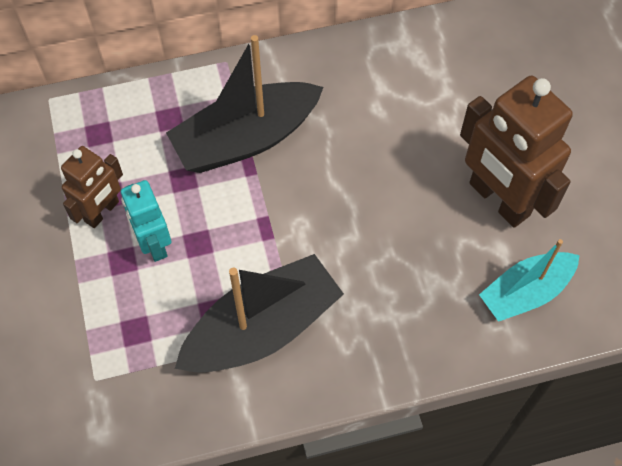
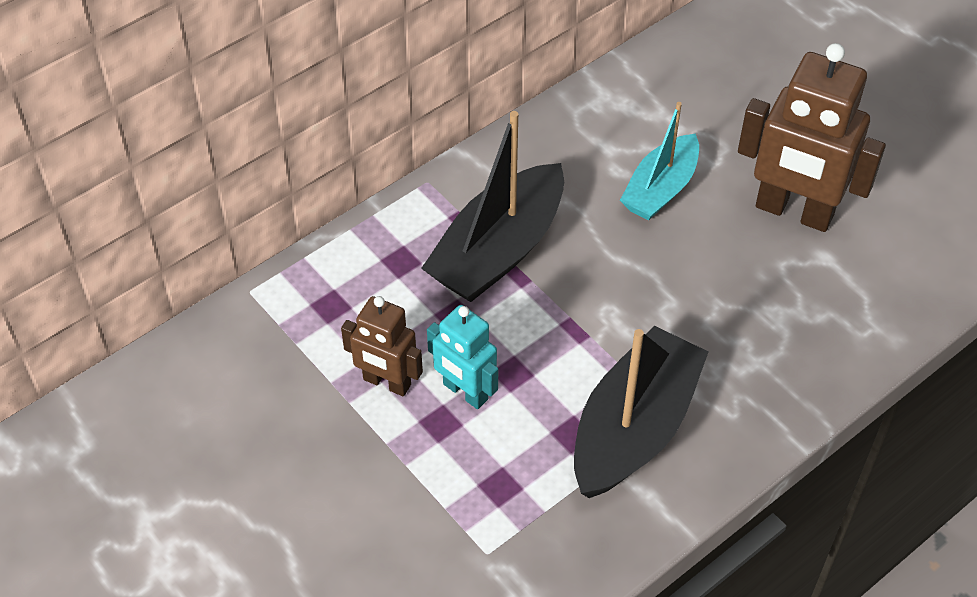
camera: 25 degrees left, 10 degrees down
(102, 212) = (386, 382): brown robot -> brown robot turned 105 degrees clockwise
(525, 292) = (873, 287): turquoise boat -> turquoise boat (660, 189)

